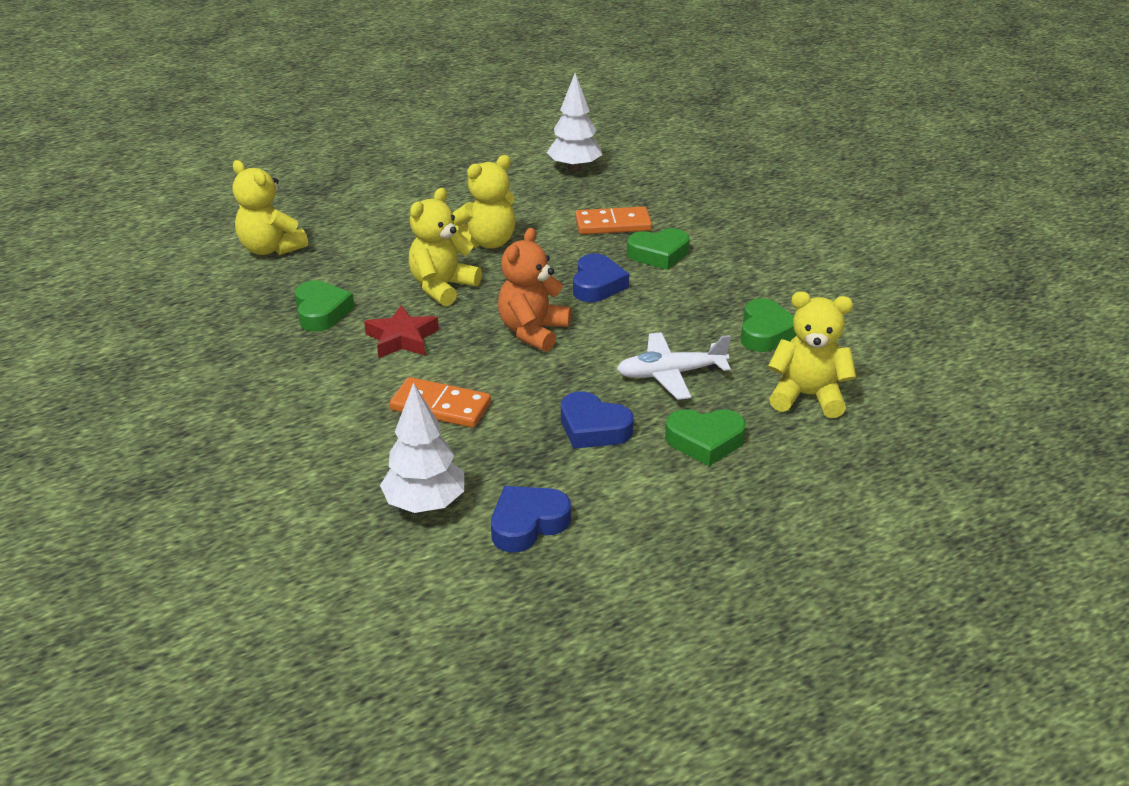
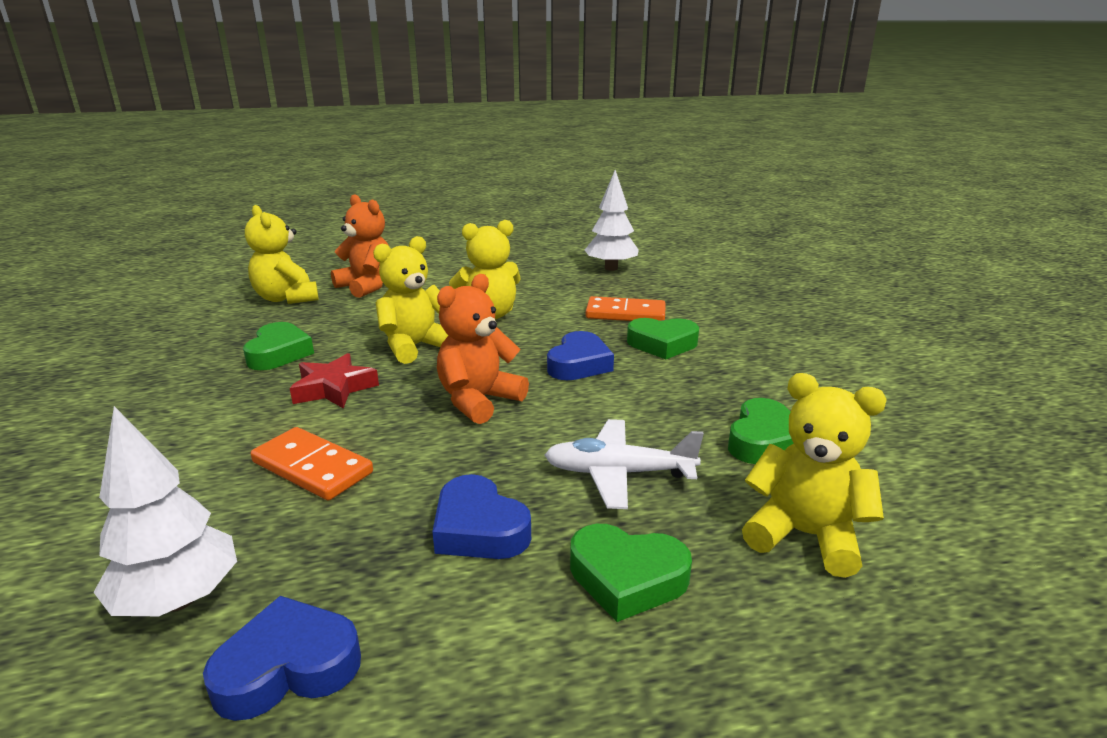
camera: 15 degrees right, 10 degrees down
(342, 223) = (367, 286): none -> orange teddy bear

